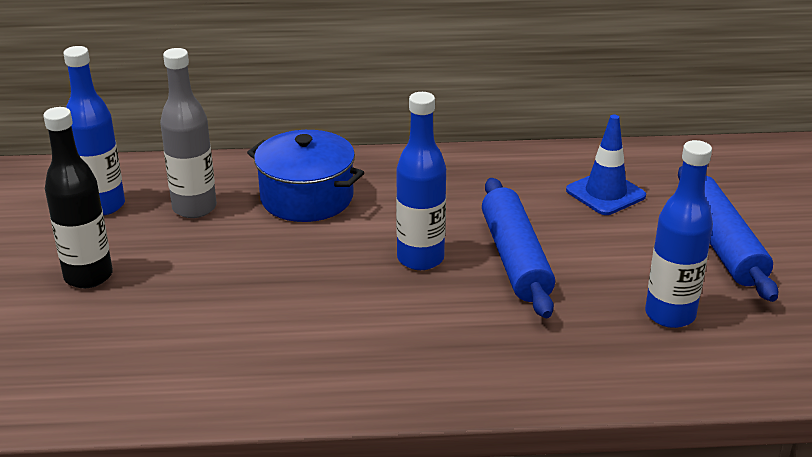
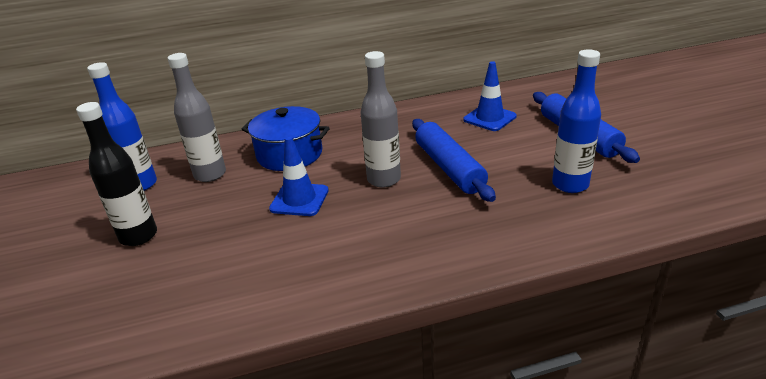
camera: 10 degrees left, 0 degrees up
(300, 266) = (299, 200): none -> blue traffic cone
(420, 259) = (384, 179): blue bottle -> grey bottle

